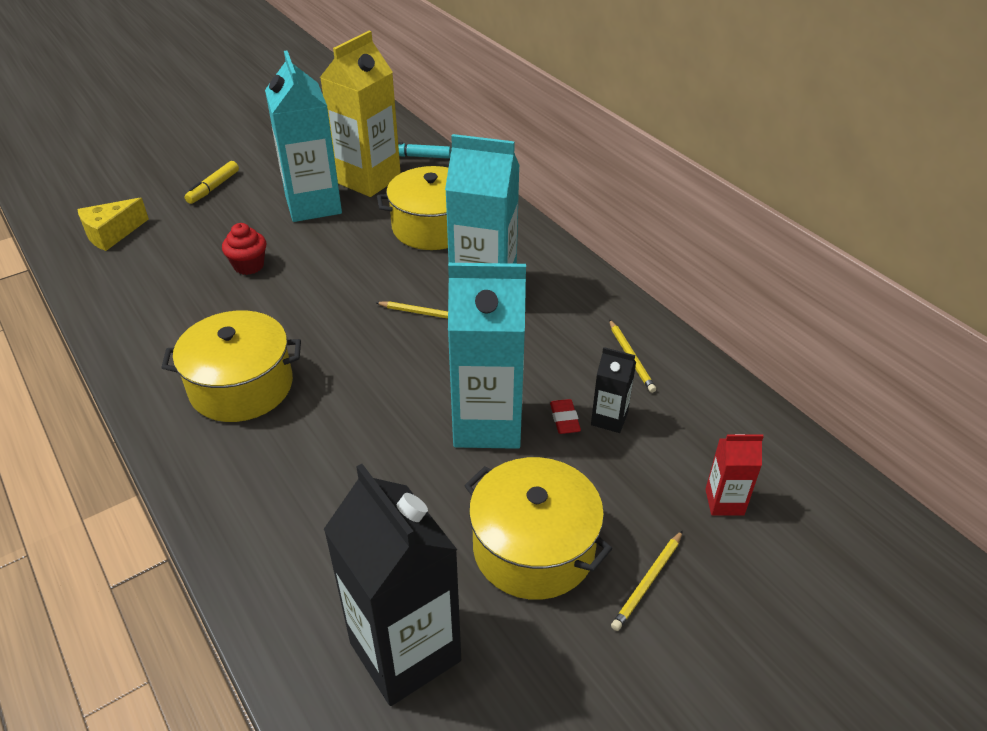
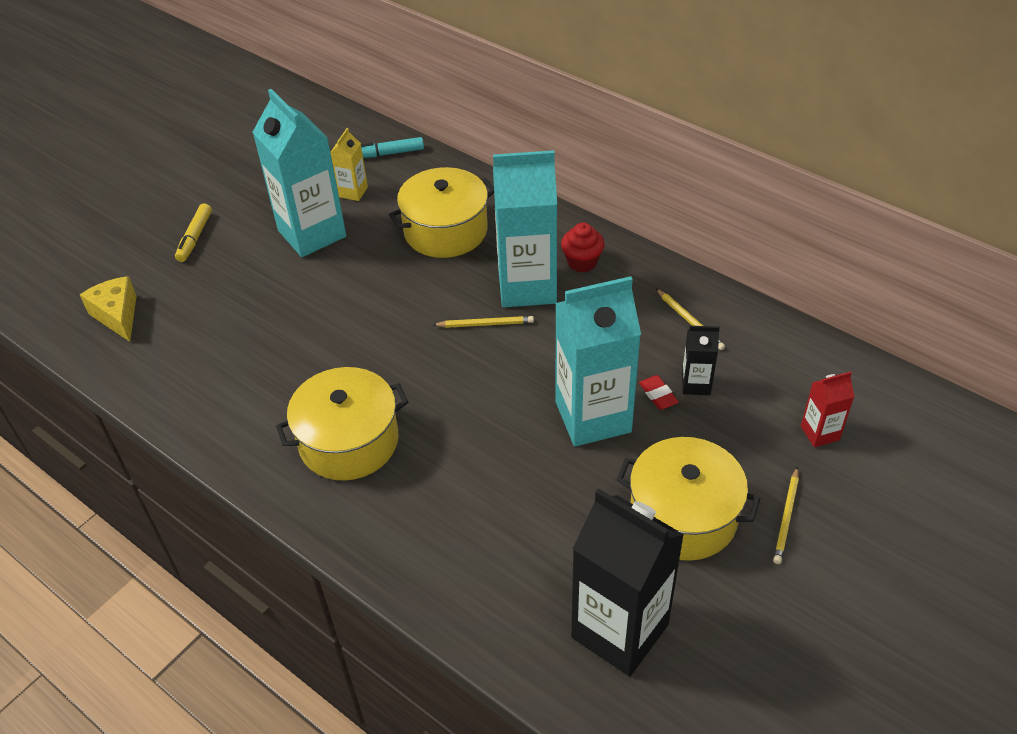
camera: 15 degrees left, 5 degrees up
(111, 234) = (117, 315): yellow cheese -> yellow cheese turned 120 degrees clockwise
(249, 266) = (284, 316): red cupcake -> red cupcake (582, 262)
(368, 180) = (353, 192): yellow carton -> yellow carton, size x0.47

